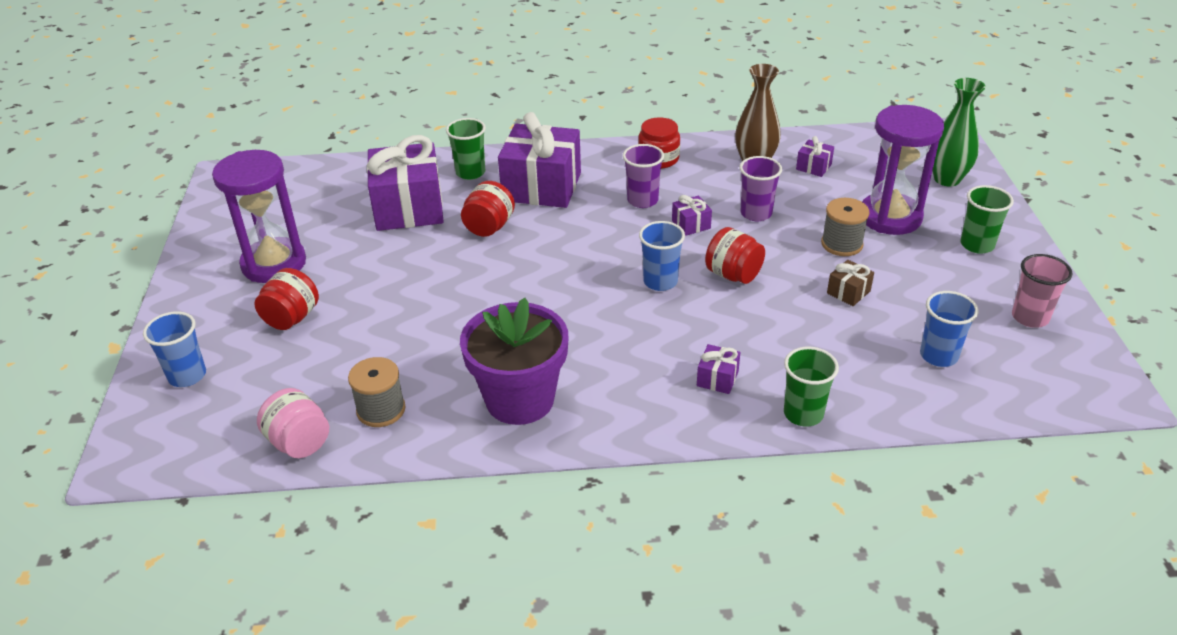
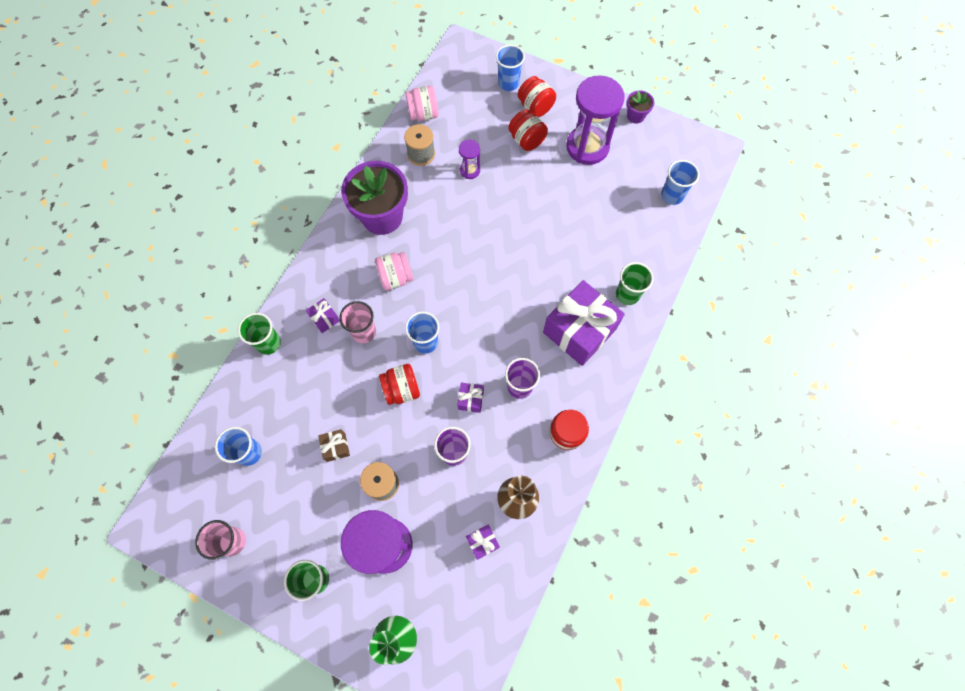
camera: 120 degrees right, 30 degrees up
(198, 243) = (635, 116): none -> purple flower pot
(313, 183) = (672, 195): none -> blue cup
(379, 349) = (470, 170): none -> purple hourglass
(409, 208) = (604, 239): purple gift -> none
(489, 227) = (551, 275): red jar -> red jar (535, 107)
(601, 343) = (396, 277): none -> pink jar
(699, 335) = (364, 332): none -> pink cup

